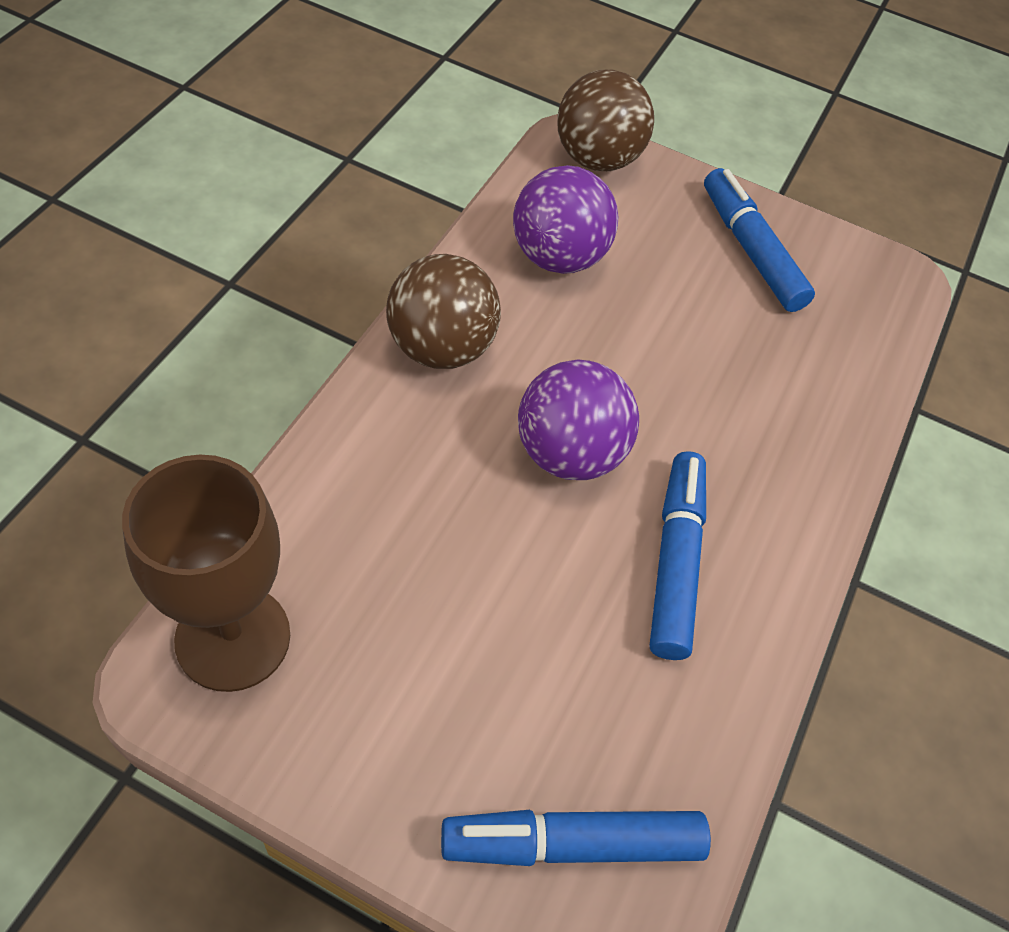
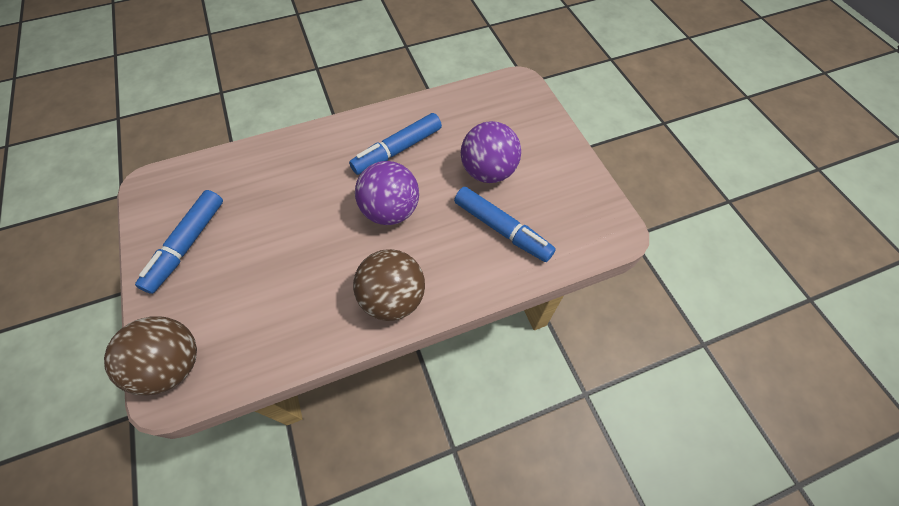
camera: 130 degrees left, 5 degrees up
(233, 638) = (584, 229): brown goblet -> none
(558, 257) = (280, 310): purple ball -> purple ball (488, 171)
(572, 843) = (515, 107): blue marker -> blue marker (502, 229)

